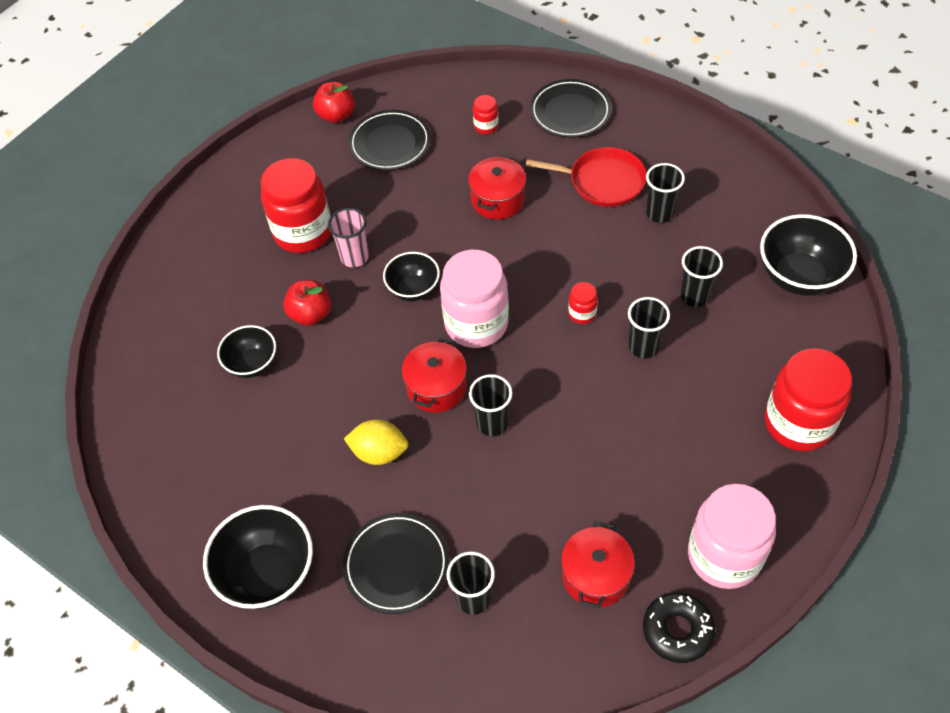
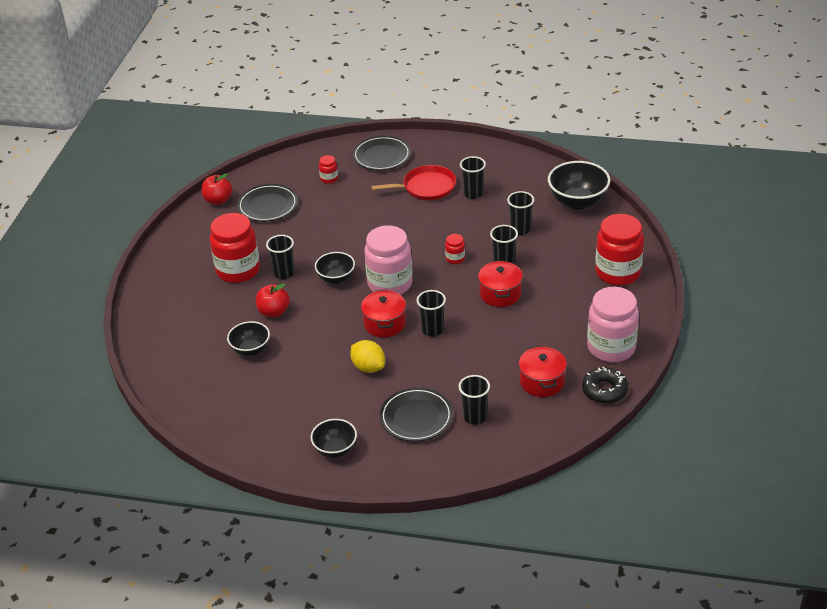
camera: 25 degrees left, 15 degrees down
(268, 574) = (335, 449): black bowl -> black bowl, size x0.62
(354, 257) = (284, 273): pink cup -> black cup
(379, 452) = (368, 367): yellow lemon -> yellow lemon turned 60 degrees clockwise
(498, 200) = (362, 216): red pot -> red pot (500, 294)

